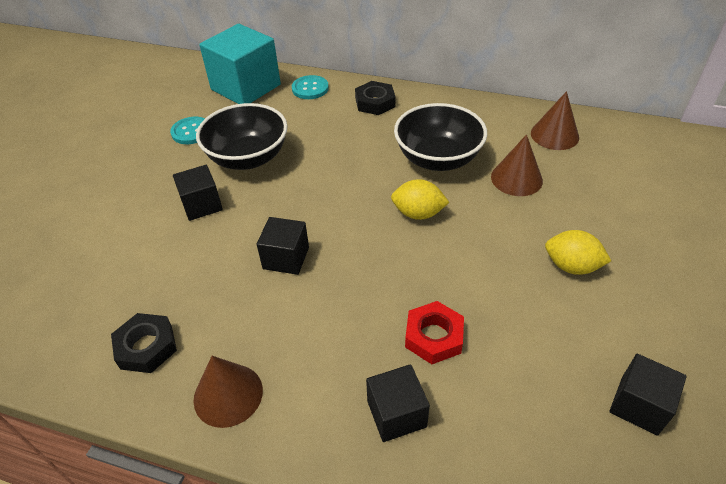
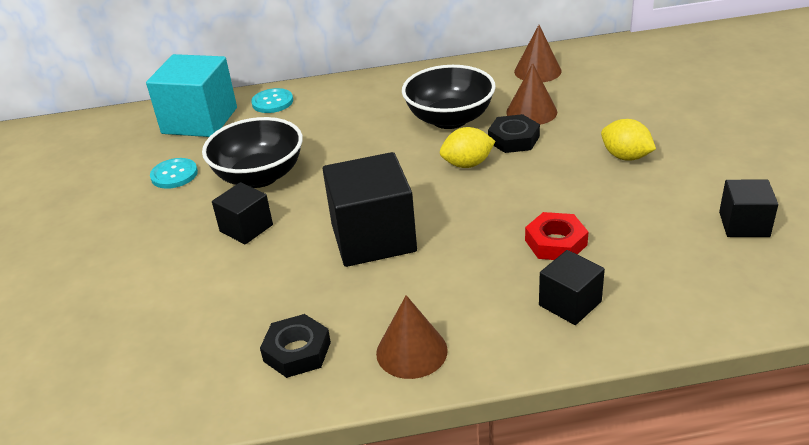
camera: 25 degrees left, 10 degrees down
(286, 258) = (373, 237): black cube -> black cube, size x1.83
(375, 102) = (350, 94): black nut -> black nut (513, 139)
(571, 266) = (625, 157): yellow lemon -> yellow lemon turned 45 degrees clockwise

